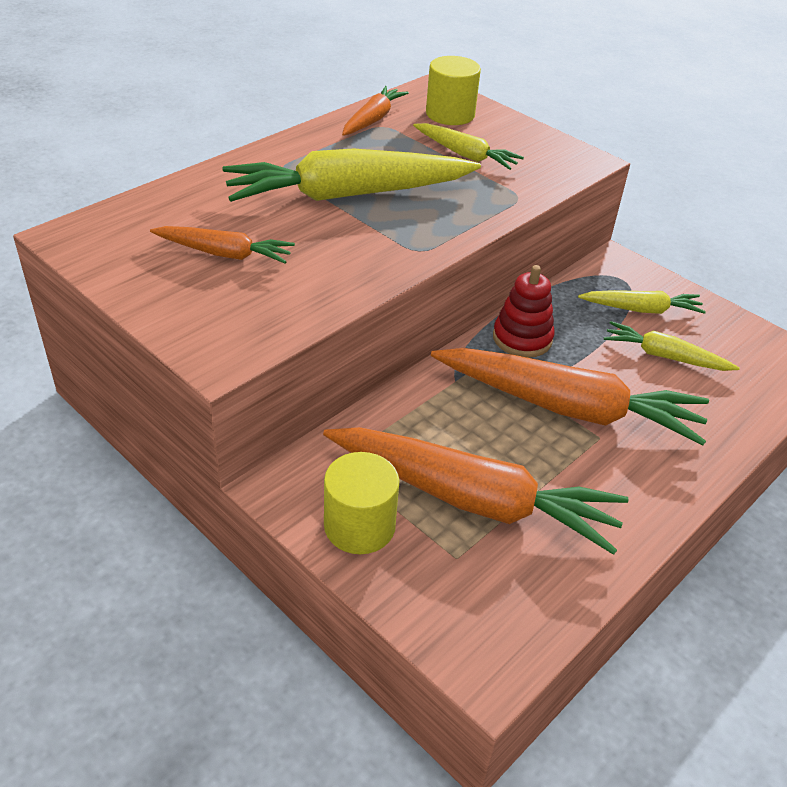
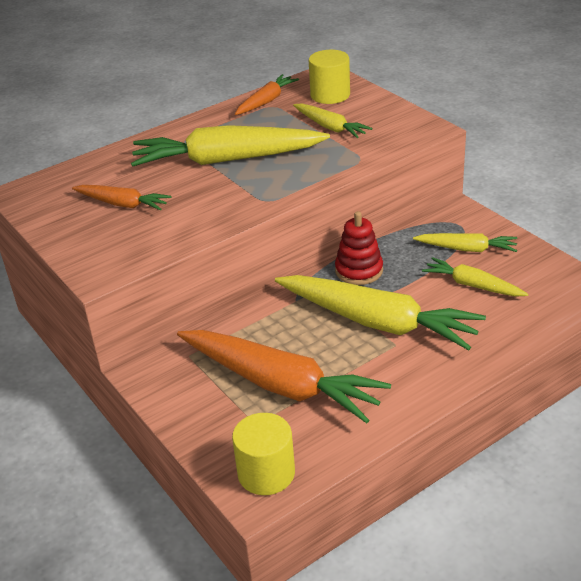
camera: 15 degrees right, 5 degrees down
(359, 526) = (191, 399): yellow cylinder -> yellow cylinder (266, 473)
(568, 407) = (377, 322): orange carrot -> yellow carrot

